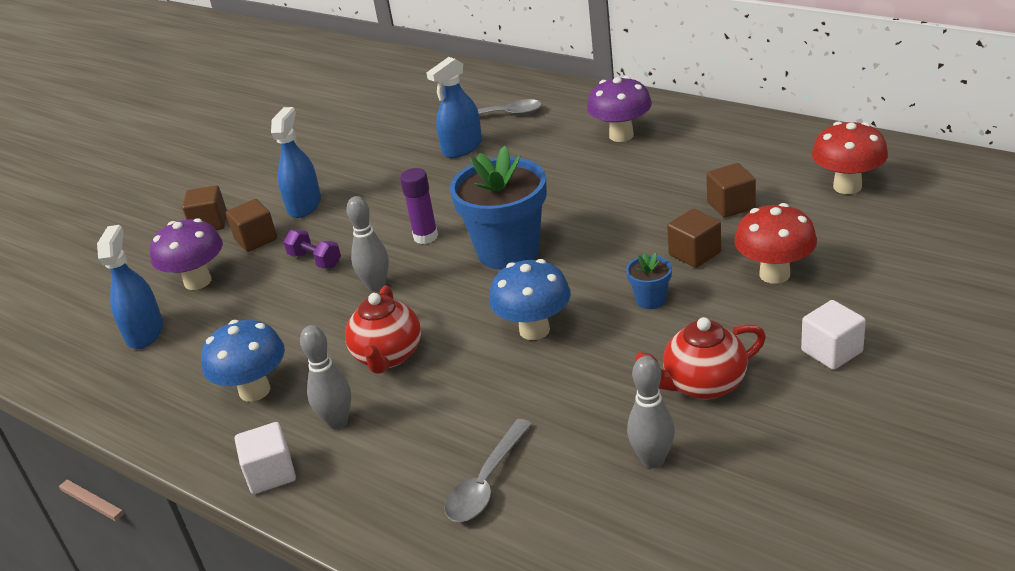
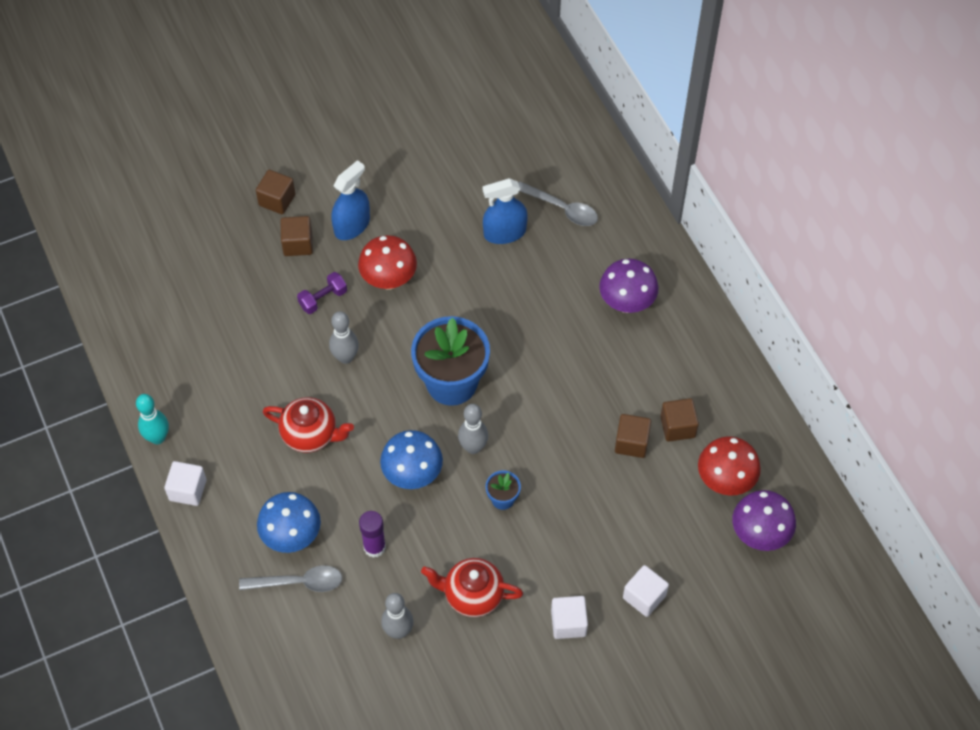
camera: 25 degrees right, 25 degrees up
(145, 332) = (177, 300): blue spray bottle -> none
(196, 448) = (158, 438): none -> turquoise bowling pin
(198, 281) = (236, 267): purple mushroom -> purple mushroom (759, 534)
(254, 390) = (215, 409): blue mushroom -> blue mushroom (292, 536)
(315, 260) = (323, 299): purple dumbbell -> purple dumbbell turned 75 degrees clockwise
(337, 422) = (247, 473): grey bowling pin -> grey bowling pin (473, 447)
(388, 356) = (310, 434): red teapot -> red teapot turned 105 degrees counterclockwise
(425, 237) = (409, 326): purple glue stick -> purple glue stick (374, 547)
(486, 482) = (299, 582): grey spoon -> grey spoon turned 150 degrees counterclockwise
(694, 253) = (566, 475): brown cube -> brown cube (677, 427)
(774, 274) = (597, 532): red mushroom -> red mushroom (389, 280)
(880, 293) = (644, 597): none -> white cube

